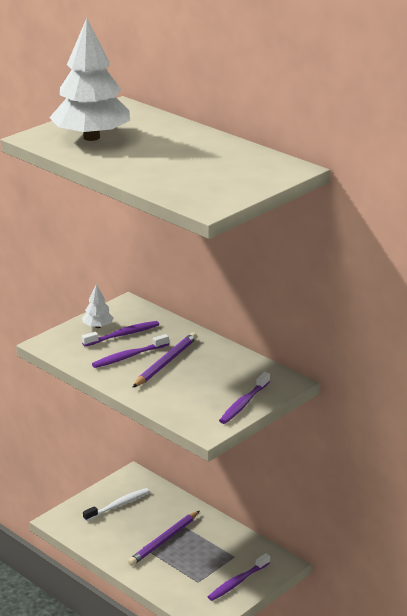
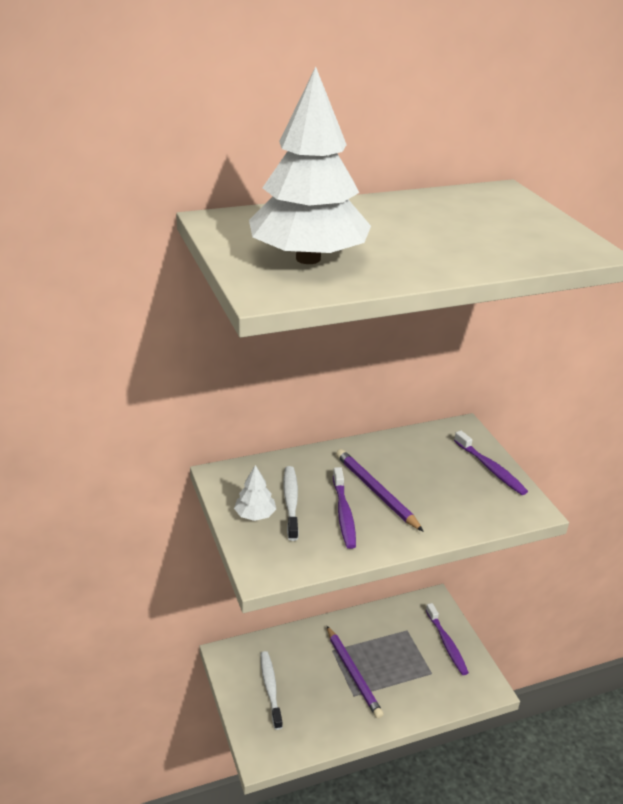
camera: 65 degrees left, 5 degrees up
(122, 335) = (291, 502): purple toothbrush -> white toothbrush

